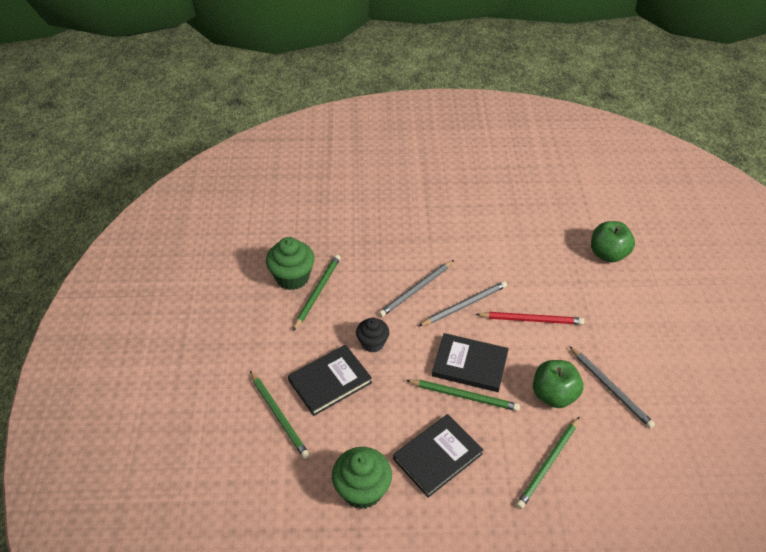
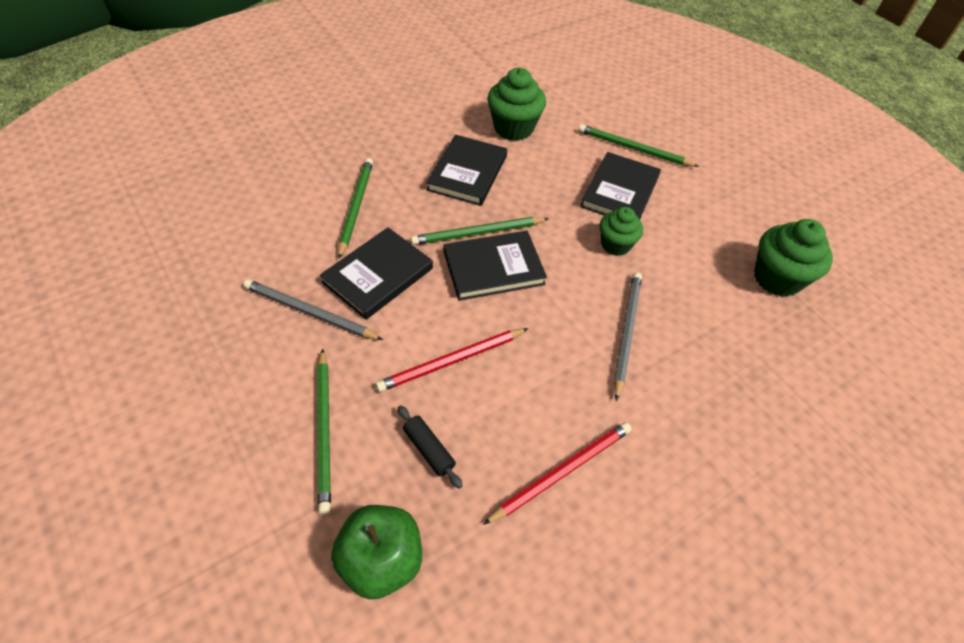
camera: 145 degrees right, 5 degrees up
(317, 292) = (731, 274): green pencil -> green pencil (324, 430)
(372, 343) = (615, 245): black cupcake -> green cupcake
(464, 305) = (551, 341): grey pencil -> none
(503, 248) = (562, 472): none -> red pencil
(554, 395) = (378, 275): green apple -> black book
(566, 284) = (429, 449): none -> black rolling pin

